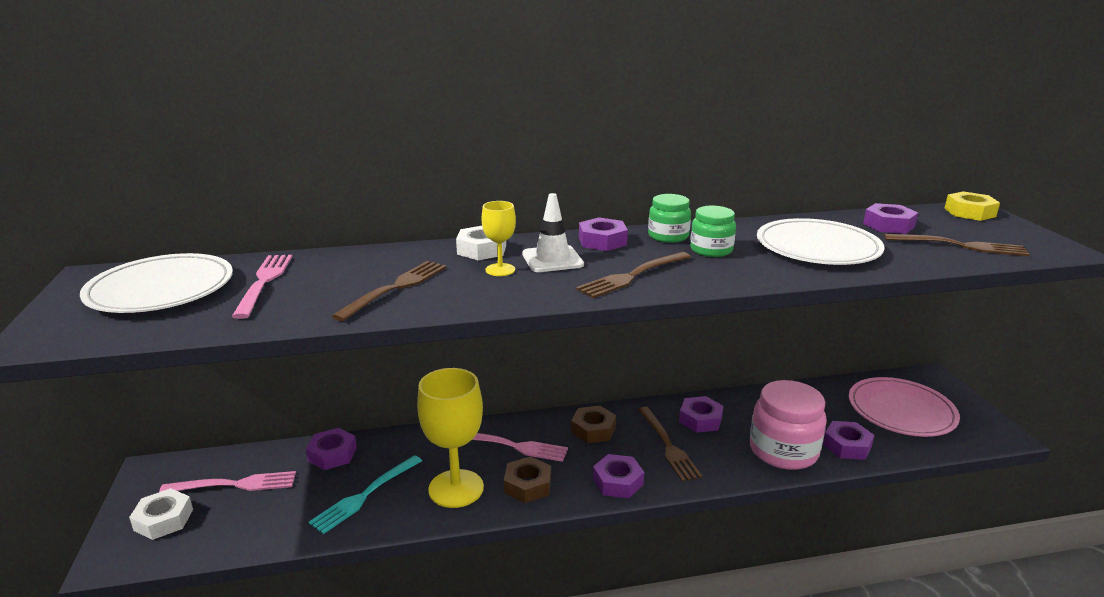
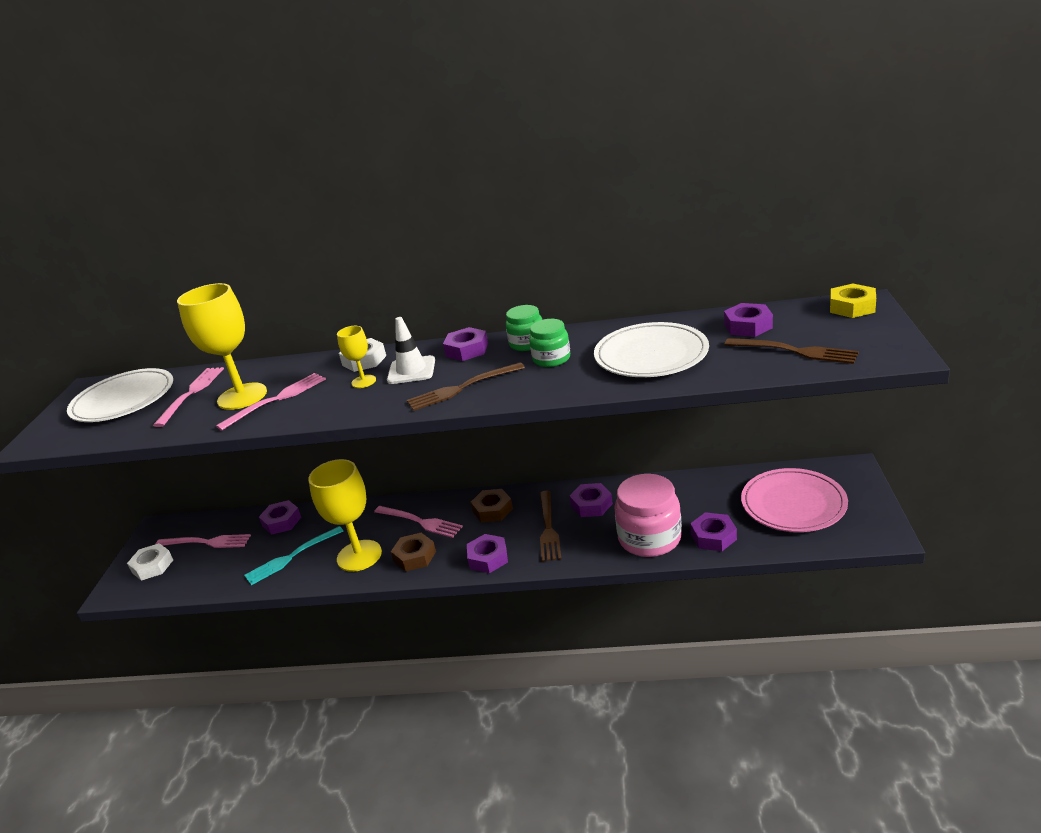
camera: 20 degrees right, 5 degrees up
(343, 285) = (242, 396): none -> yellow goblet
(395, 288) = (276, 400): brown fork -> pink fork

